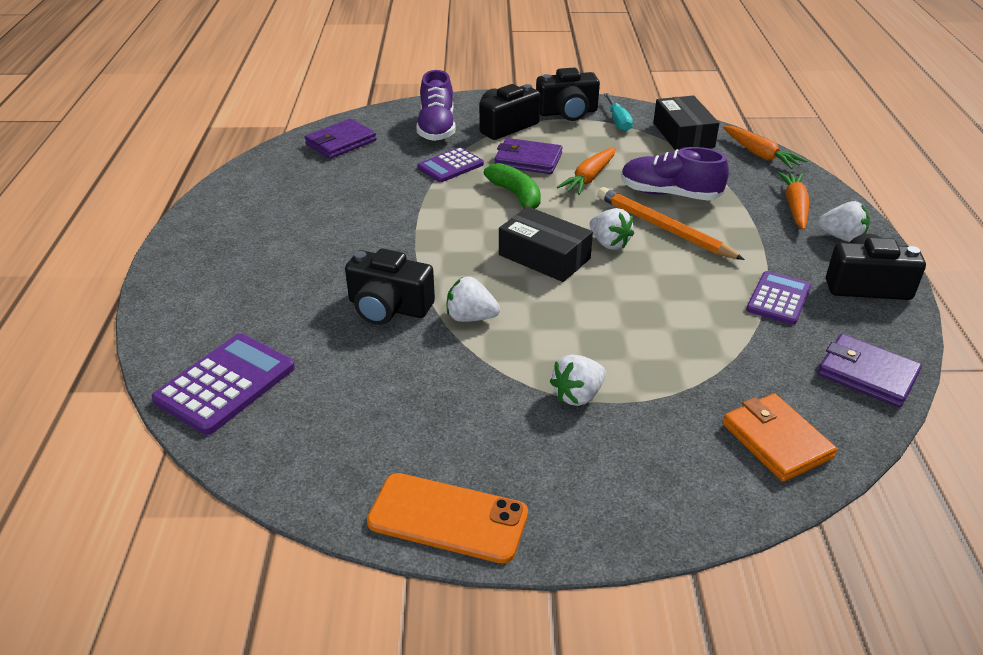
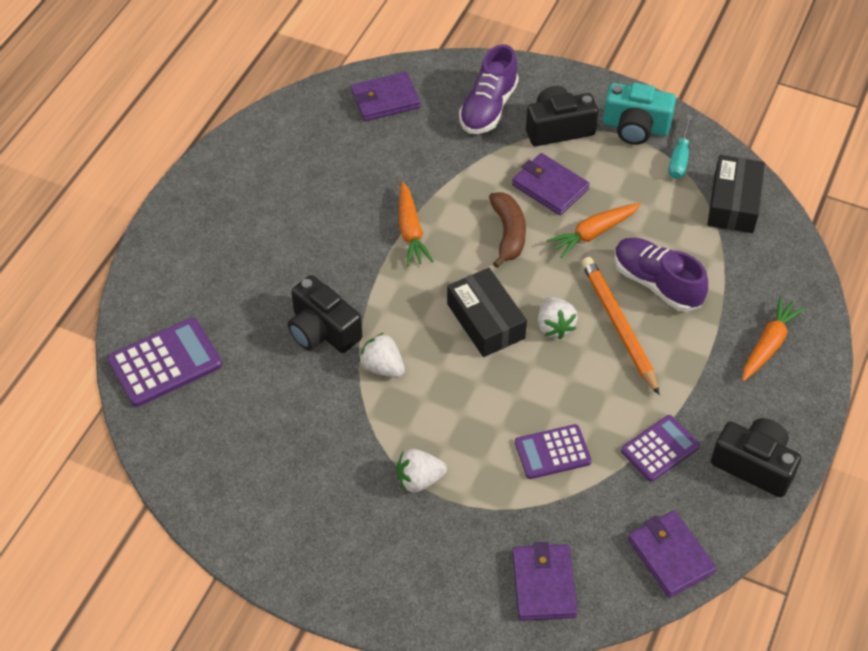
camera: 25 degrees right, 15 degrees up
(447, 518) = (262, 546): orange phone -> none
(450, 166) = (470, 170): purple calculator -> purple calculator (552, 452)
(516, 196) = (508, 233): green banana -> brown banana
(567, 112) = (635, 127): black camera -> turquoise camera
(760, 155) = (792, 260): orange carrot -> orange carrot (410, 231)
(776, 441) = (543, 584): orange wallet -> purple wallet
(841, 237) = (781, 400): white strawberry -> none

